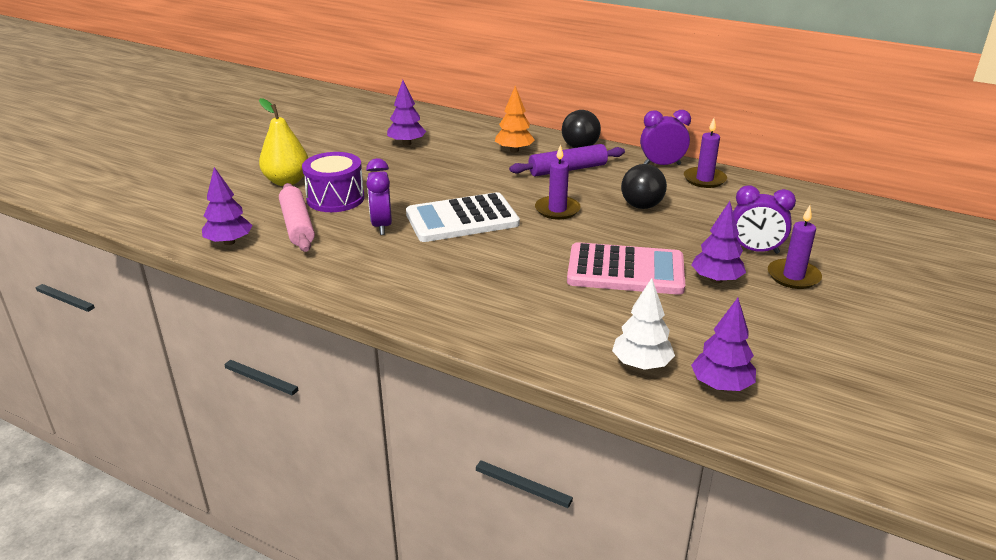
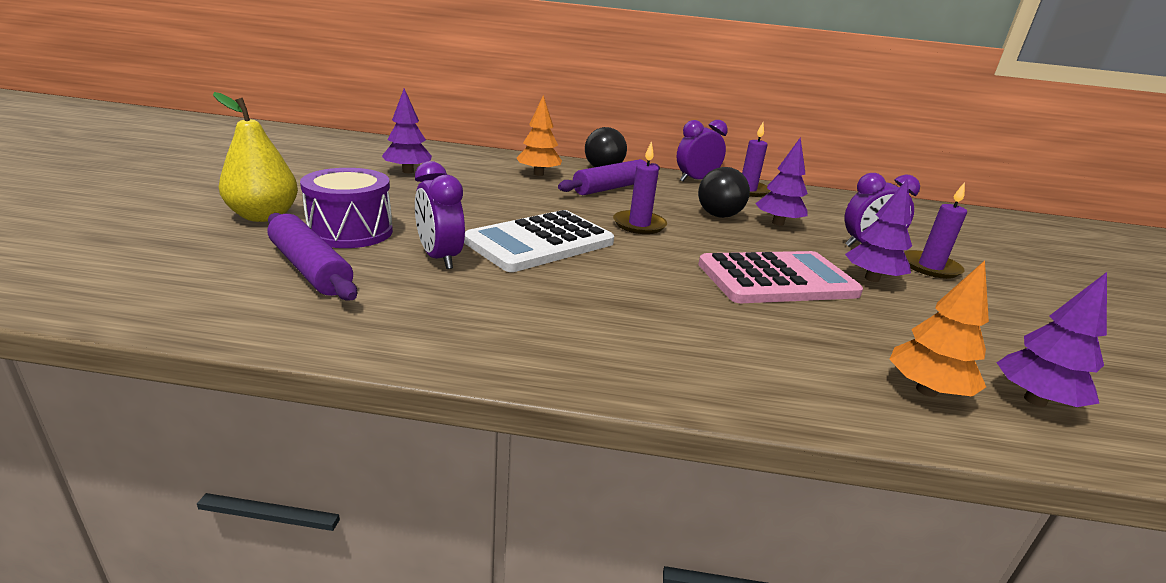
camera: 25 degrees left, 5 degrees down
(229, 242) = (199, 302): purple tree -> purple tree (777, 223)
(297, 225) = (310, 268): pink rolling pin -> purple rolling pin
(641, 364) = (926, 390): white tree -> orange tree

